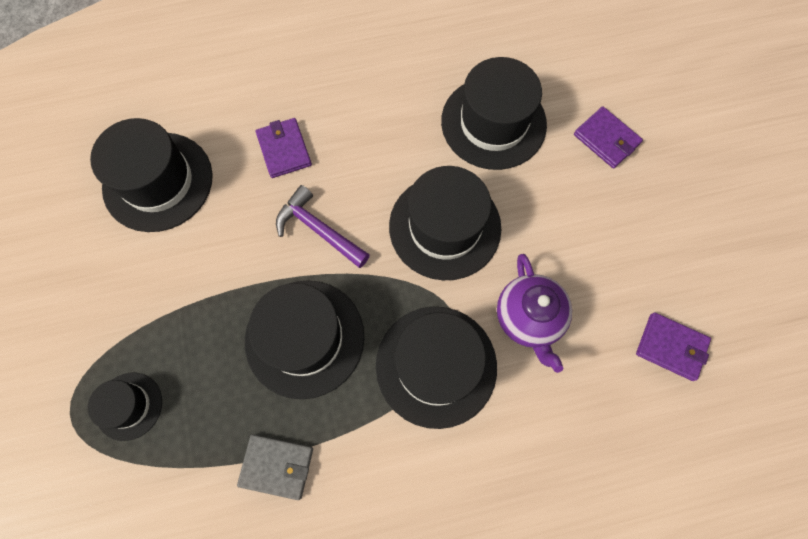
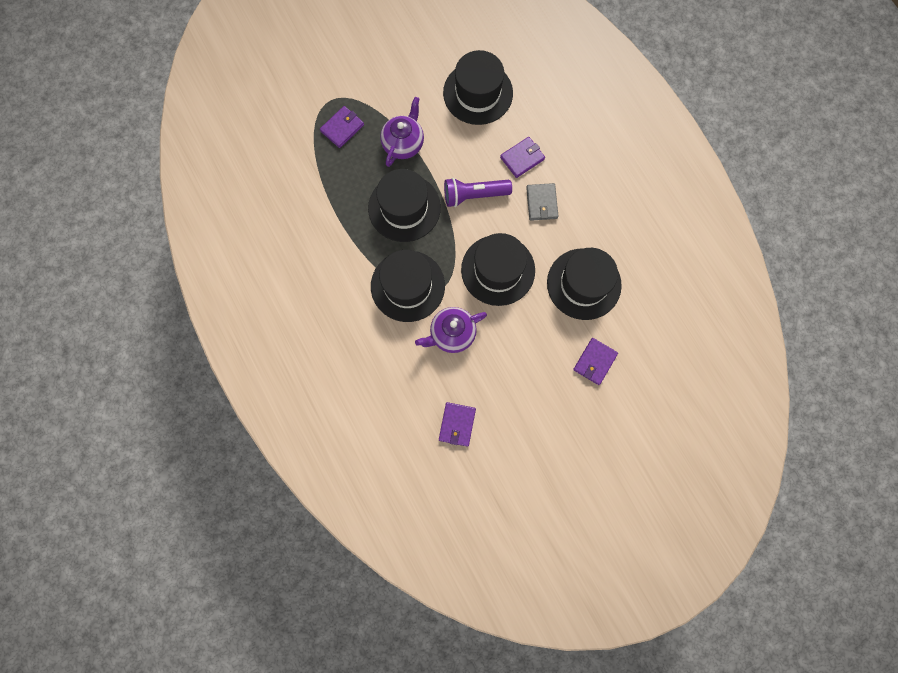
camera: 75 degrees right, 5 degrees up
(129, 406) = (342, 128): black hat -> purple wallet
(196, 311) = (403, 143): none -> purple teapot
(277, 466) = (330, 215): grey wallet -> grey wallet (541, 203)
(318, 229) = (474, 195): purple hammer -> purple flashlight

